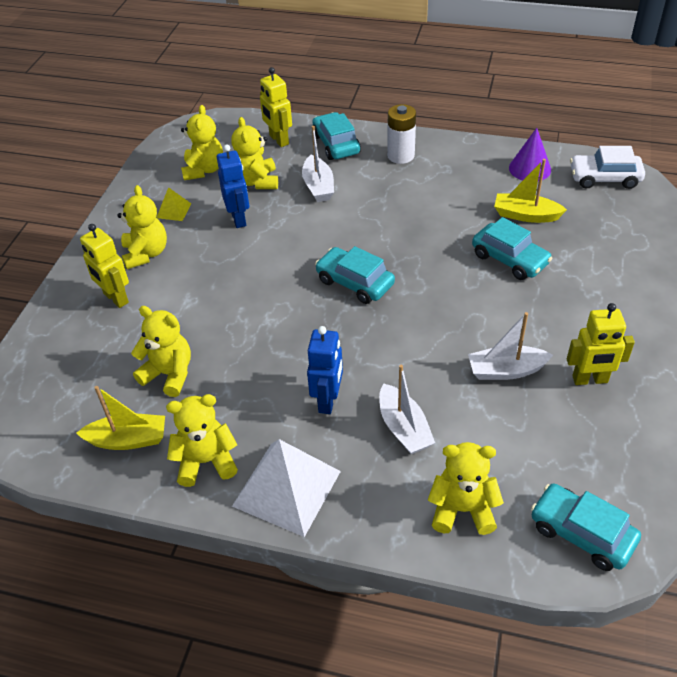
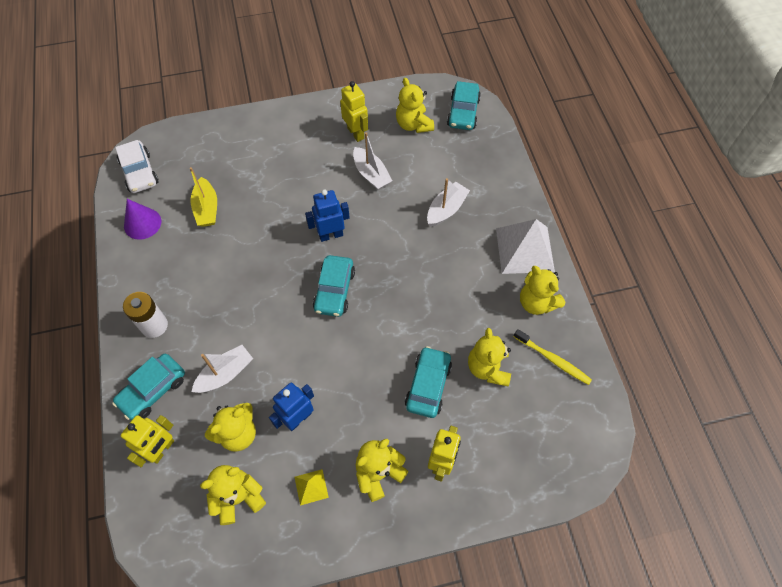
camera: 120 degrees left, 15 degrees up
(128, 439) = (553, 359): yellow boat -> yellow toothbrush
(328, 400) = (450, 258): blue robot -> blue robot (331, 235)
(462, 509) = (482, 163): yellow teddy bear -> yellow teddy bear (413, 124)
(509, 259) = (263, 203): turquoise car -> turquoise car (428, 385)

